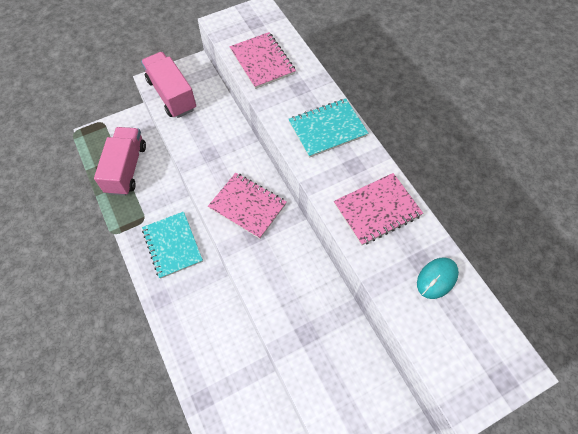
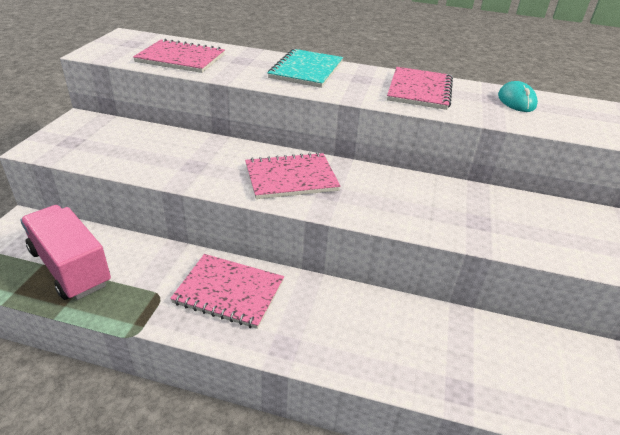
camera: 50 degrees left, 25 degrees down
(172, 95) = (80, 148): pink truck -> none
(172, 245) = (229, 292): turquoise notebook -> pink notebook

